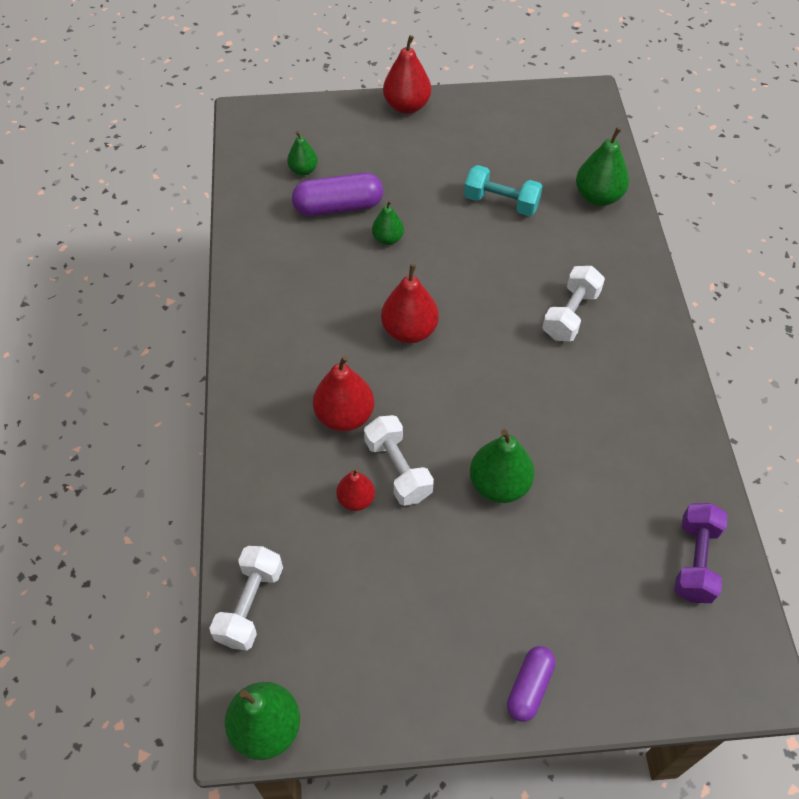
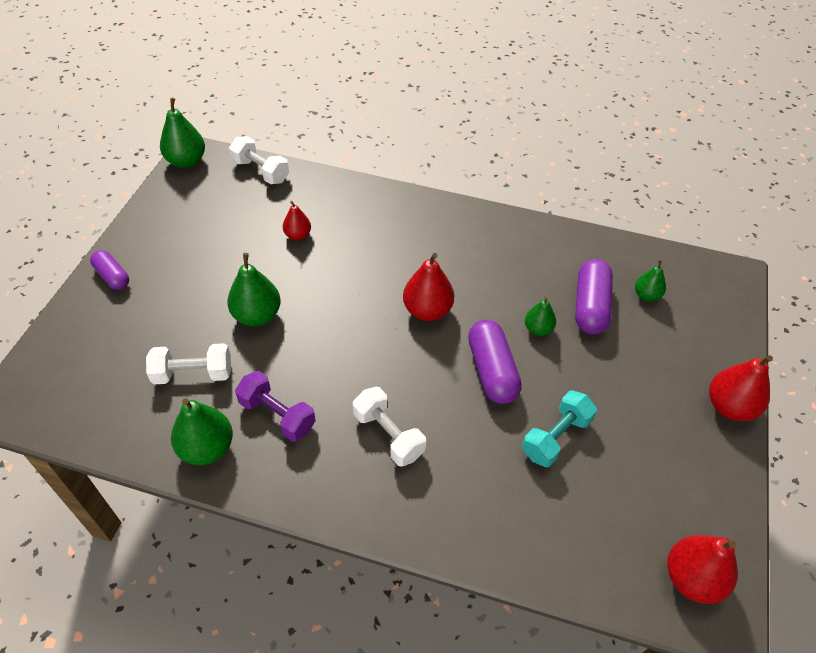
camera: 110 degrees right, 5 degrees down
(344, 416) = (368, 248): red pear -> red pear (692, 578)
(398, 469) = (306, 263): white dumbbell -> white dumbbell (193, 374)
(457, 260) = (492, 371): none -> purple capsule
(598, 197) = (535, 538): green pear -> green pear (207, 448)
(695, 561) = (113, 411): purple dumbbell -> purple dumbbell (277, 415)

